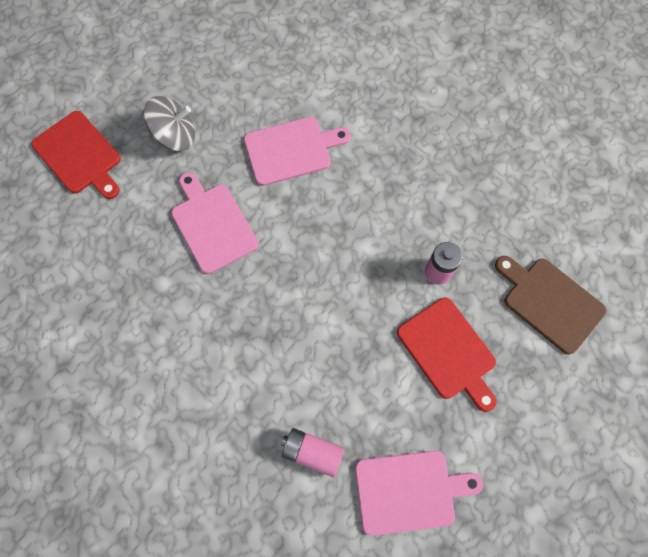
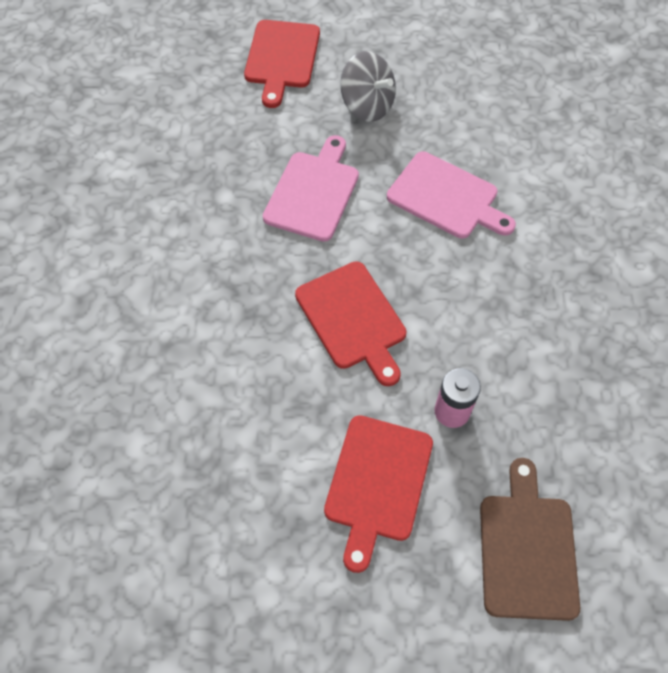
camera: 50 degrees right, 10 degrees down
(312, 452) = (170, 431): pink battery -> none
(329, 277) = (353, 319): none -> red cutting board
(409, 491) = (202, 550): pink cutting board -> none

